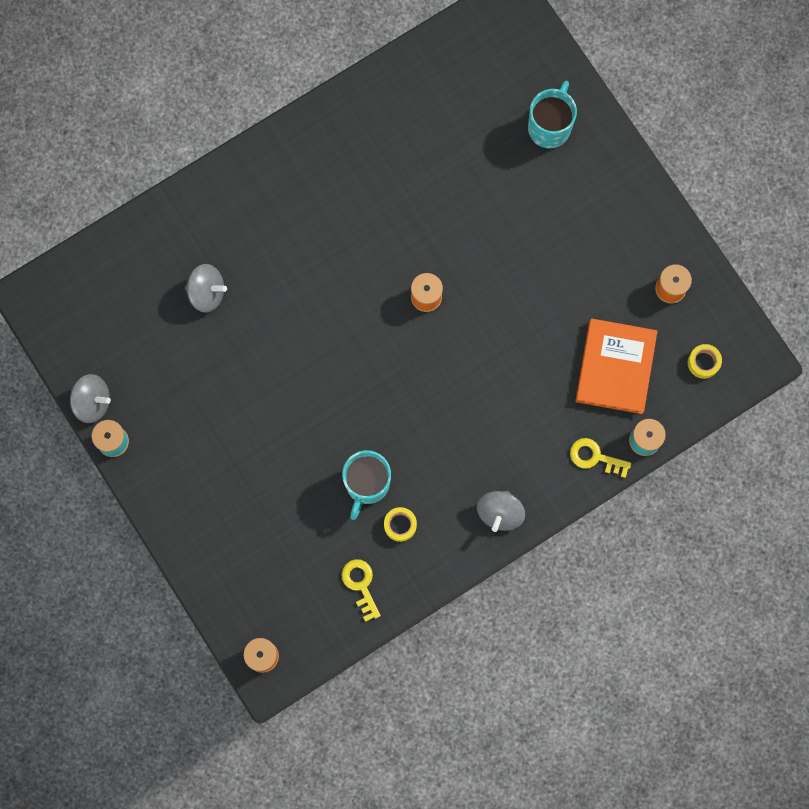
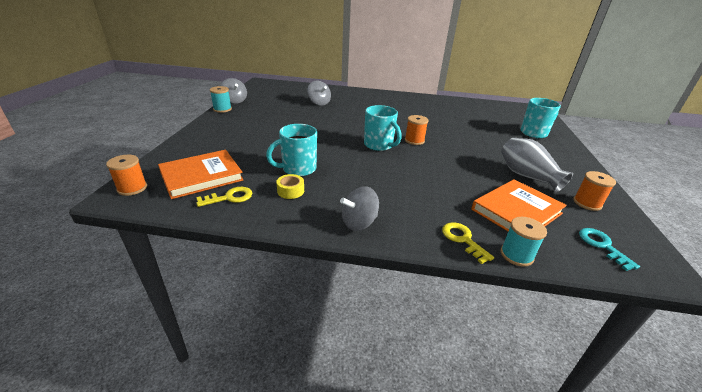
camera: 40 degrees right, 45 degrees down
(295, 584) = (201, 176): none -> orange book
(360, 585) = (229, 197): yellow key -> yellow key turned 45 degrees clockwise
(398, 350) = (379, 145): none -> turquoise mug
(594, 277) = (527, 176): none -> grey vase
(703, 362) = (602, 246): yellow tape -> turquoise key

